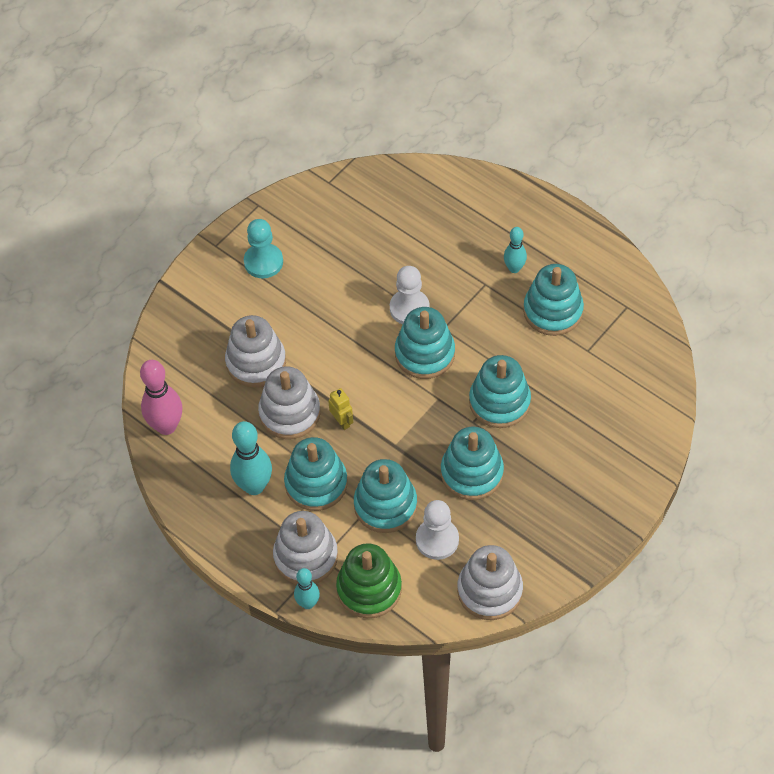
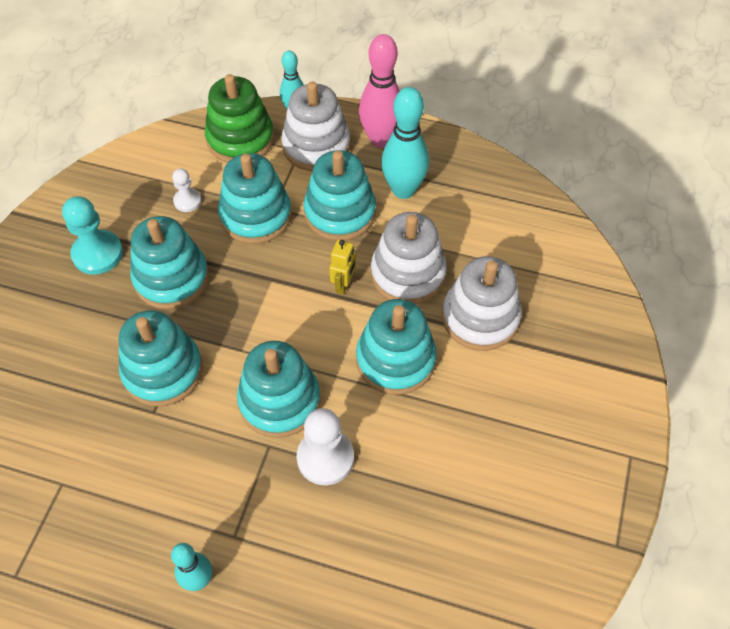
camera: 155 degrees right, 0 degrees up
(166, 426) = (532, 216): pink bowling pin -> pink bowling pin (381, 139)
(263, 262) = (553, 455): turquoise pawn -> turquoise pawn (97, 254)
(342, 421) = (343, 284): yellow robot -> yellow robot turned 105 degrees counterclockwise
(437, 540) = (187, 201): white pawn -> white pawn, size x0.57
(489, 590) = (117, 173): white stacking toy -> none
(553, 311) = (124, 527): turquoise stacking toy -> turquoise stacking toy (395, 360)

